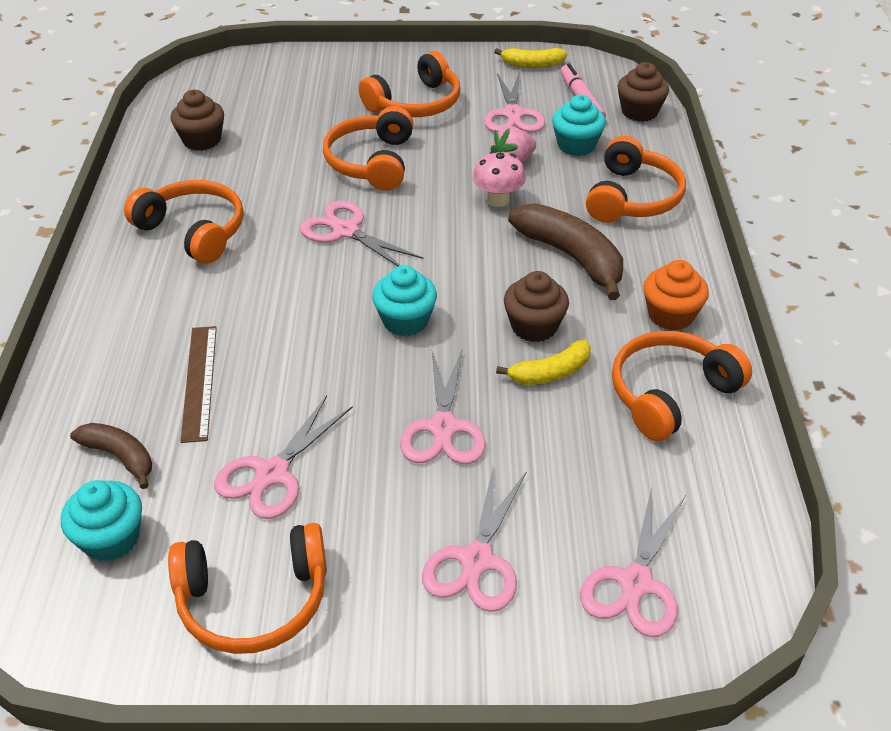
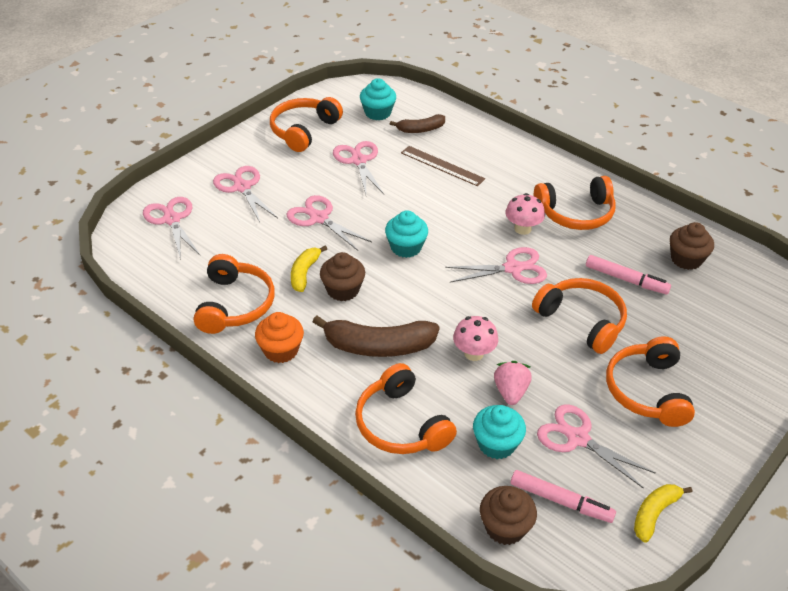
camera: 130 degrees right, 0 degrees up
(267, 254) = (522, 229): none -> pink mushroom
(278, 161) = (626, 280): none -> pink marker

